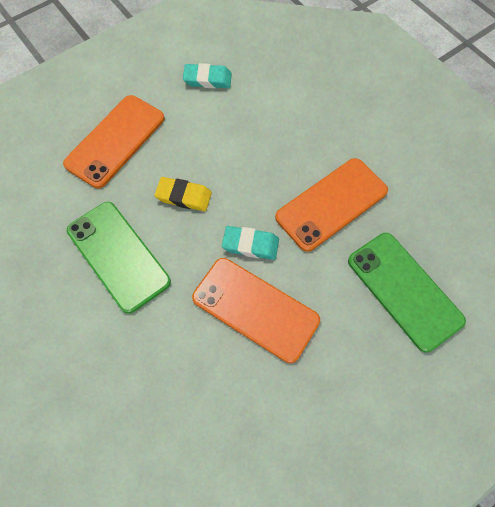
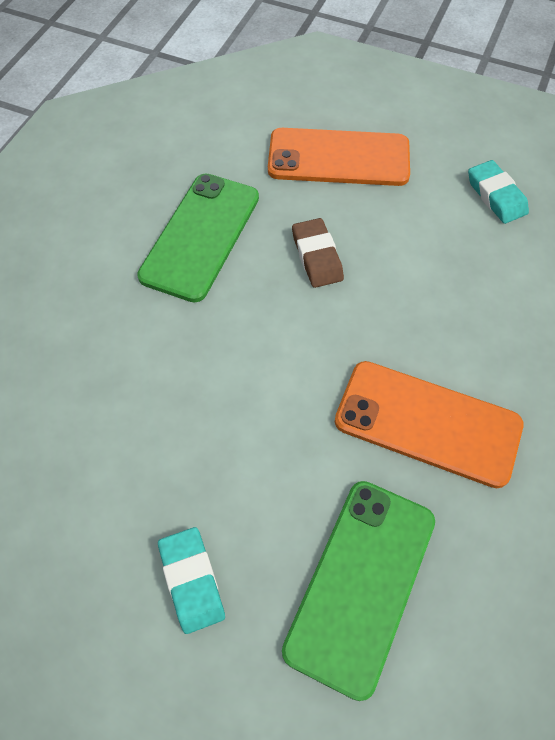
camera: 60 degrees right, 5 degrees down
(184, 196) = (317, 256): yellow eraser -> brown eraser
(250, 245) = (301, 357): turquoise eraser -> turquoise eraser (191, 581)
(255, 309) = (219, 406): orange phone -> none

